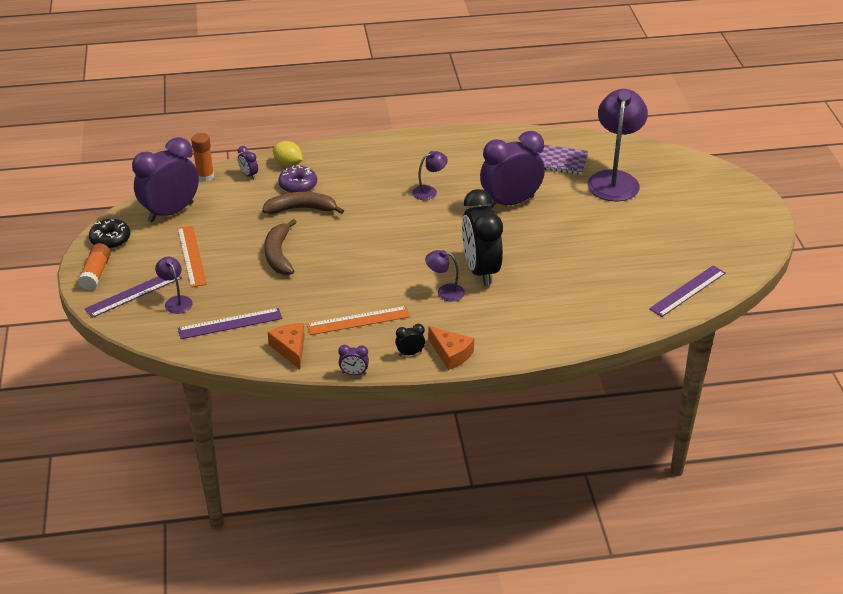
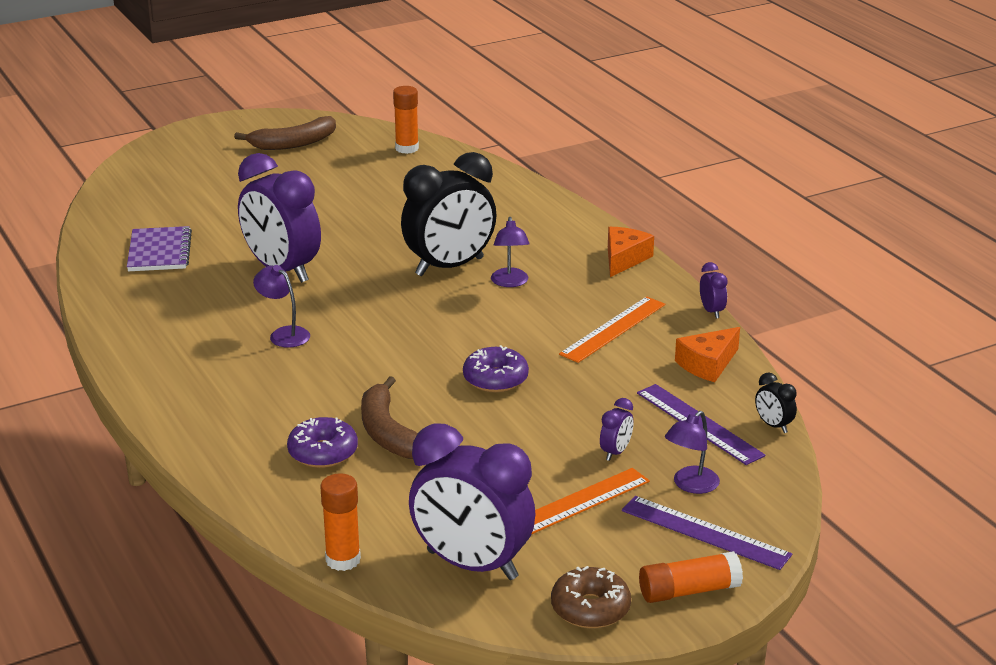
camera: 110 degrees left, 10 degrees down
(110, 239) = (590, 608): black donut -> brown donut
(249, 175) = (315, 511): purple clock -> purple clock (615, 452)
(279, 255) = (517, 424): brown banana -> brown banana (294, 143)
(288, 164) = (263, 478): yellow lemon -> none
(330, 258) = (495, 379): none -> purple donut
(358, 320) = (613, 329): orange ruler -> orange ruler turned 75 degrees clockwise
(410, 353) = (645, 283): black clock -> black clock (773, 425)
(614, 179) = (191, 210): purple lamp -> none
(688, 291) = (407, 148): purple ruler -> orange glue stick

